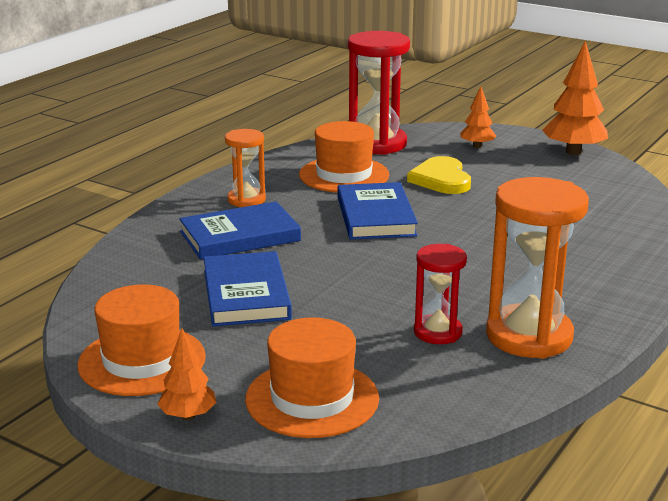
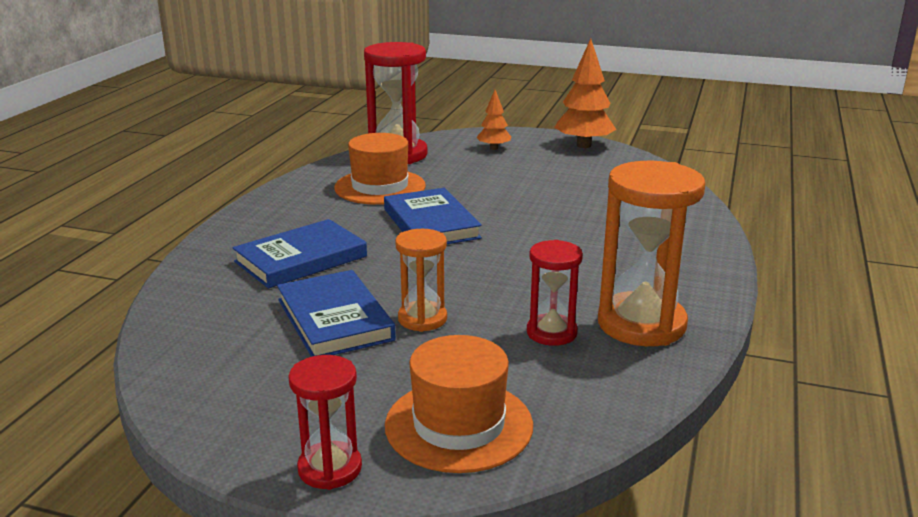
camera: 15 degrees left, 0 degrees up
(142, 361) = (249, 411): orange hat -> none
(188, 416) = (330, 468): orange tree -> red hourglass
(246, 200) = (291, 221): orange hourglass -> orange hourglass (422, 319)
(441, 179) = (476, 182): yellow heart -> none

